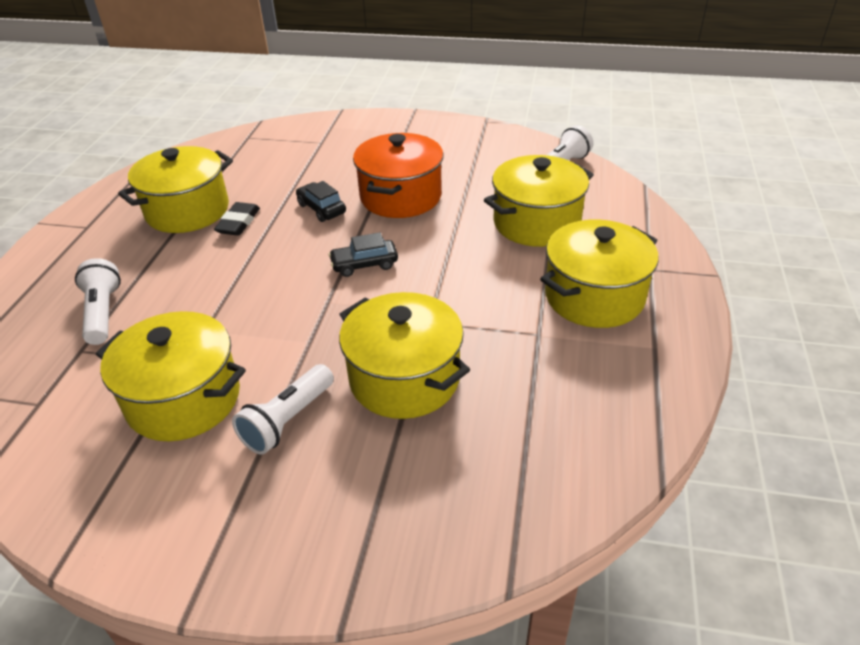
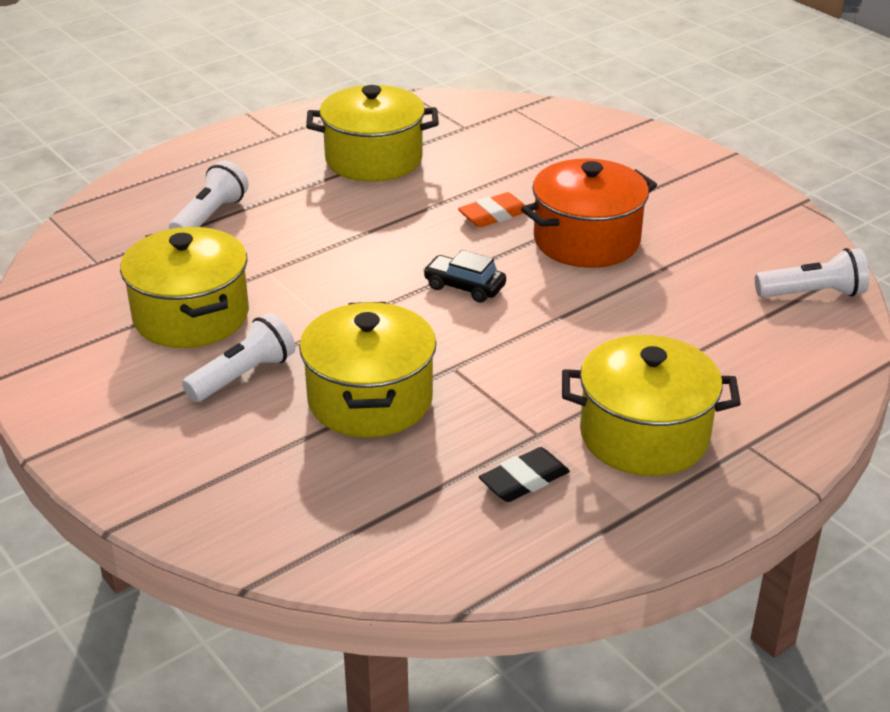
camera: 40 degrees right, 5 degrees down
(238, 223) = (403, 192): black eraser -> black eraser (524, 480)
(288, 420) = (243, 376): white flashlight -> white flashlight turned 150 degrees clockwise
(321, 209) = (493, 215): black car -> orange eraser
(536, 223) = (692, 337): yellow pot -> none

